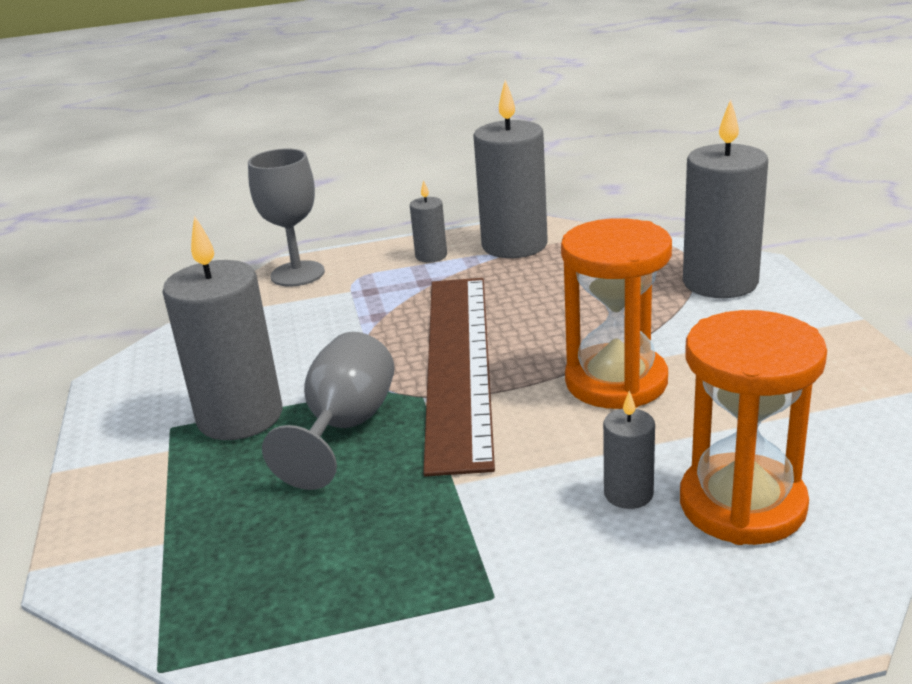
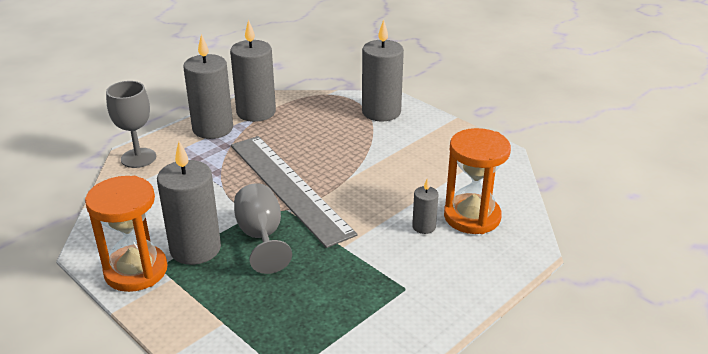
camera: 35 degrees left, 5 degrees up
(431, 256) = (213, 129): grey candle -> grey candle, size x2.07
(458, 363) = (289, 187): brown ruler -> grey ruler
(616, 382) = (375, 176): orange hourglass -> orange hourglass (136, 271)

